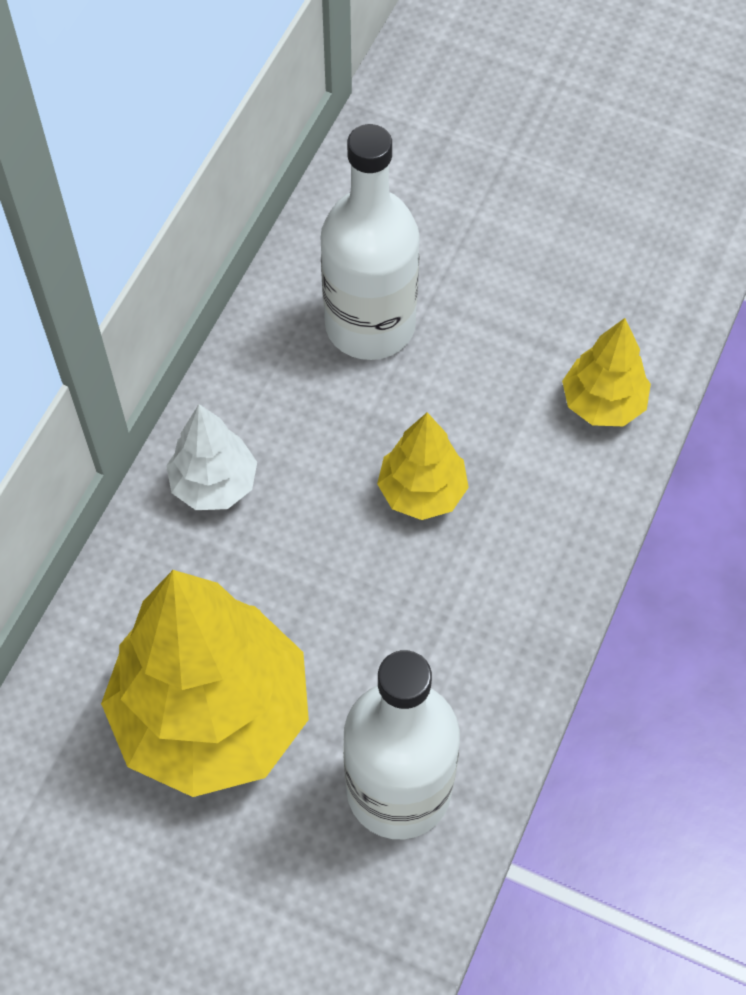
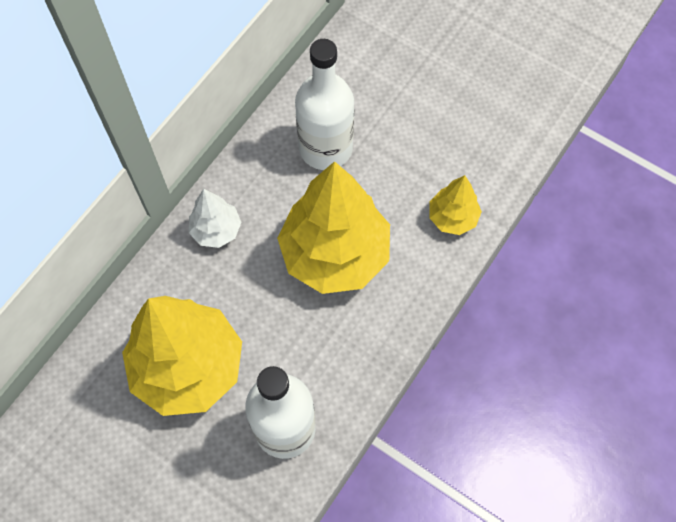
camera: 10 degrees right, 5 degrees up
(422, 492) = (335, 254): yellow tree -> yellow tree, size x2.08

